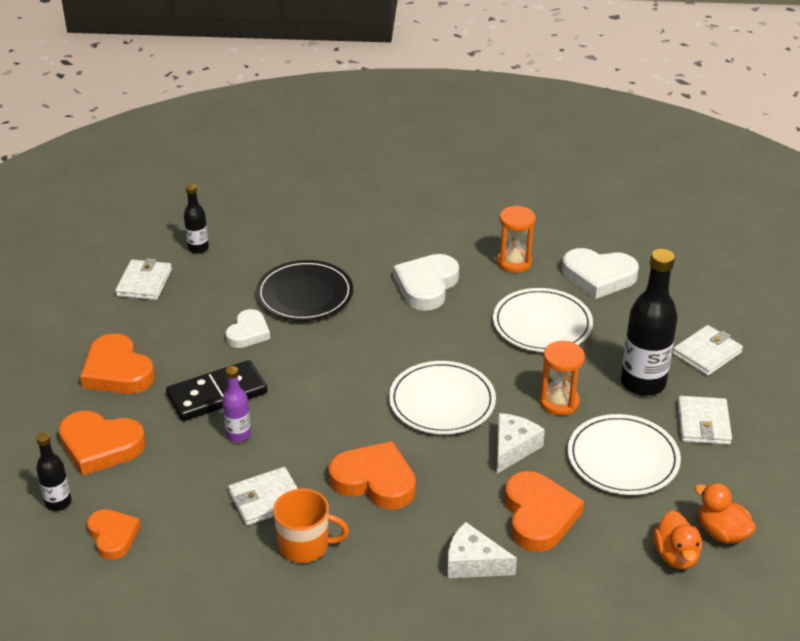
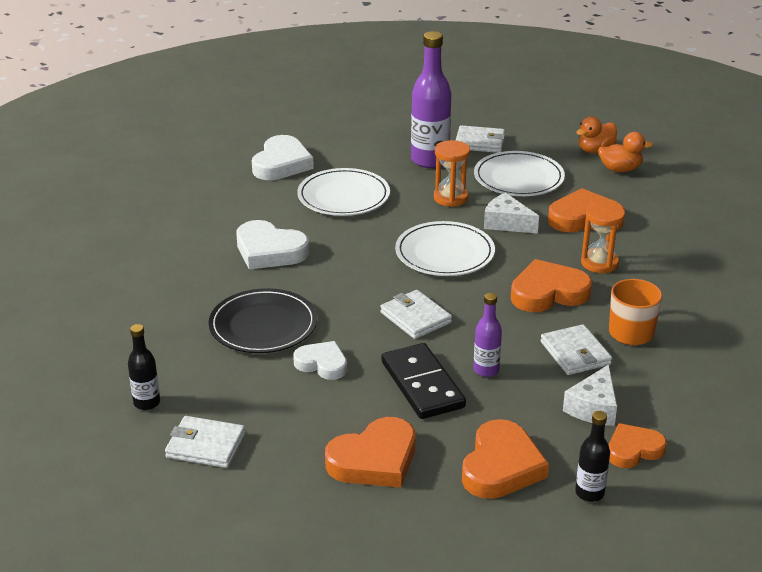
camera: 85 degrees left, 5 degrees down
(374, 480) = (548, 293): orange heart -> orange heart turned 45 degrees clockwise
(473, 563) = (639, 251): white cheese -> white cheese (593, 407)
(514, 262) = (246, 202): orange hourglass -> orange hourglass (599, 263)
(643, 383) = (430, 160): black bottle -> purple bottle
(706, 353) = (396, 131): white wallet -> white wallet (415, 318)

